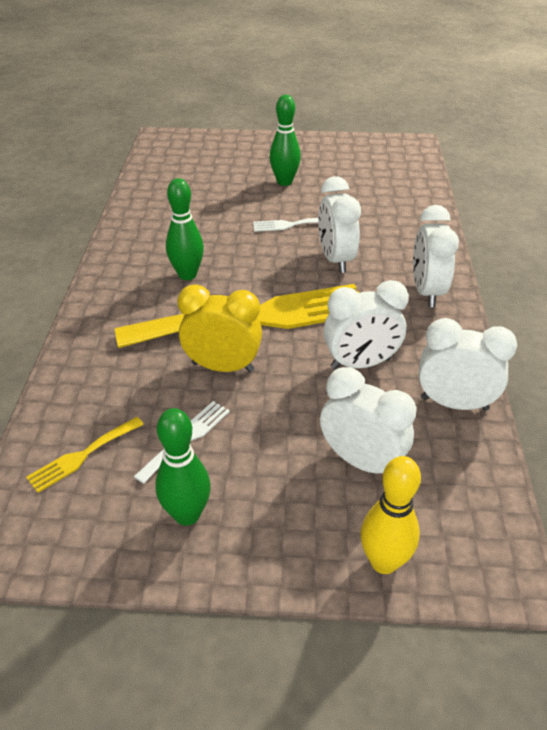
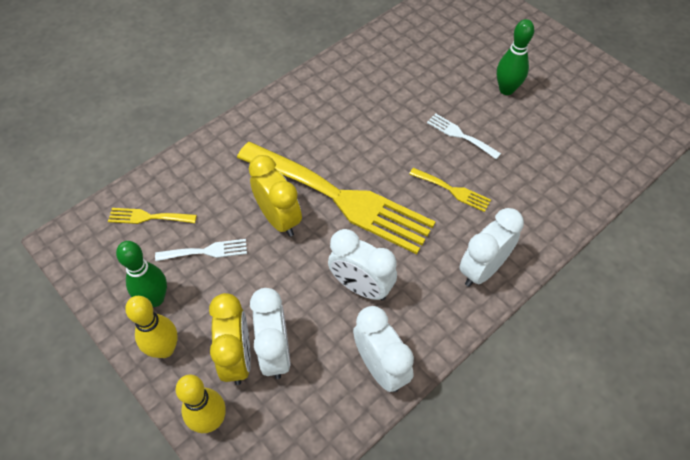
camera: 45 degrees right, 15 degrees up
(187, 275) = (339, 129): green bowling pin -> none
(257, 546) = (165, 349): none -> yellow bowling pin
(335, 493) = (237, 358): none -> yellow clock
(336, 259) = (453, 190): white clock -> yellow fork

